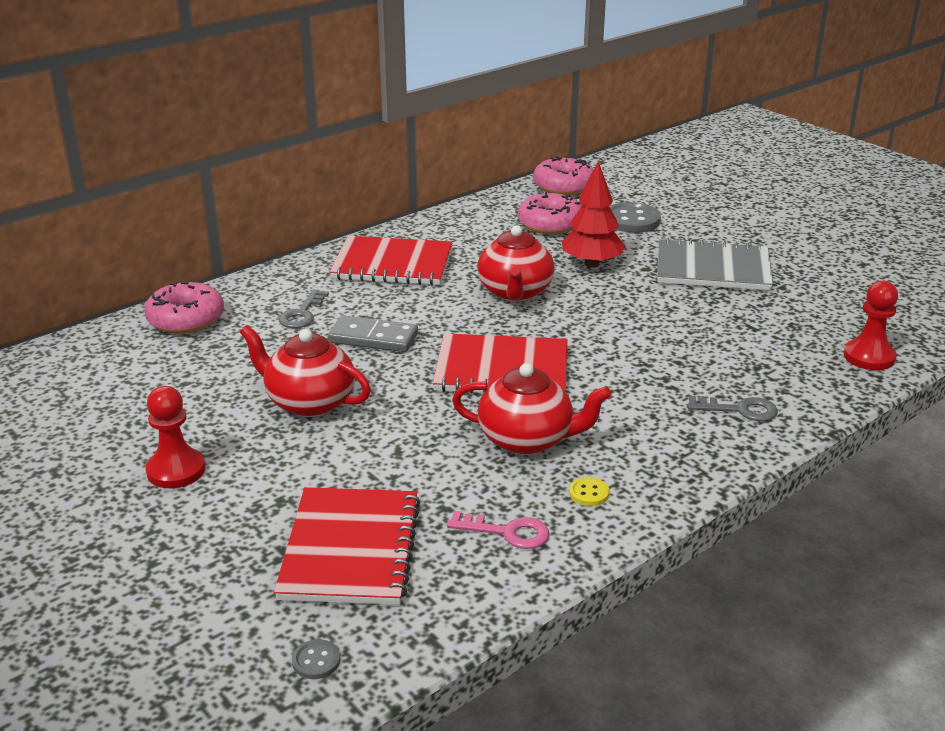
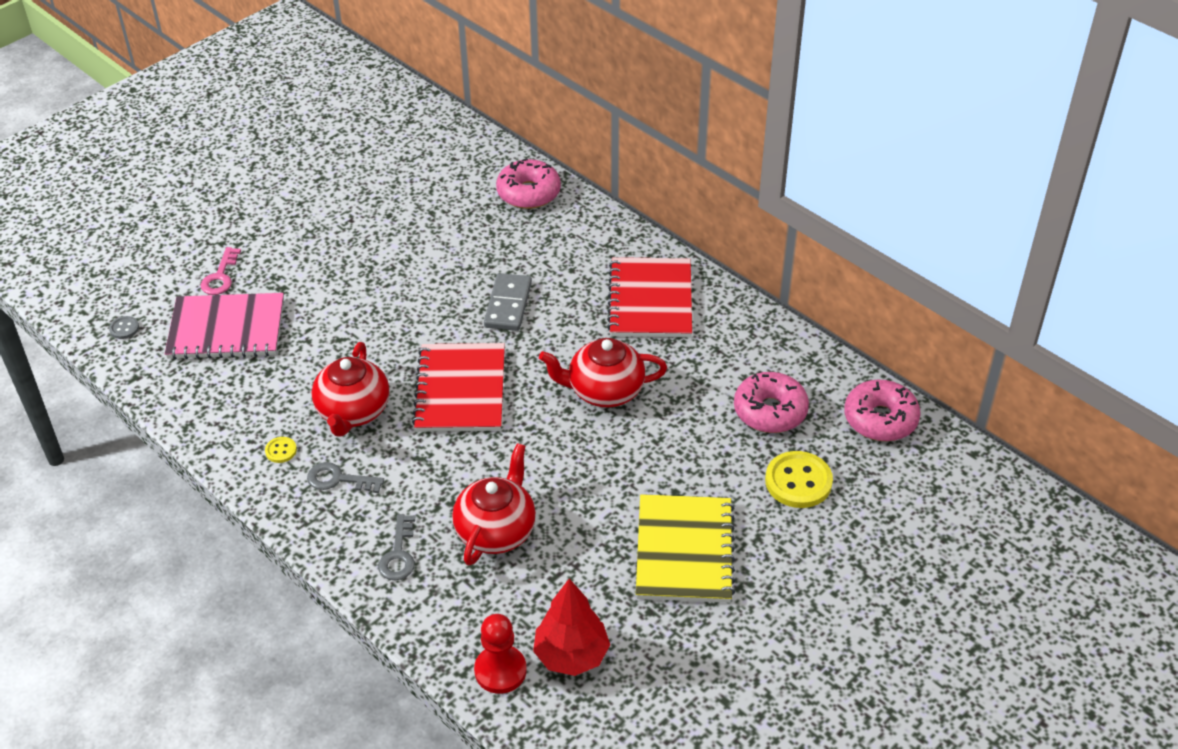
camera: 85 degrees right, 15 degrees up
(176, 470) = (318, 232): red pawn -> none
(302, 314) = (545, 256): grey key -> grey key (338, 479)
(309, 402) = (406, 282): red teapot -> red teapot (496, 530)
(350, 549) = (226, 329): red notebook -> pink notebook
(507, 532) = (237, 407): pink key -> pink key (220, 277)
(591, 264) = (678, 447): red tree -> red tree (571, 655)
(631, 220) = (798, 481): grey button -> yellow button
(712, 269) = (684, 551): grey notebook -> yellow notebook

